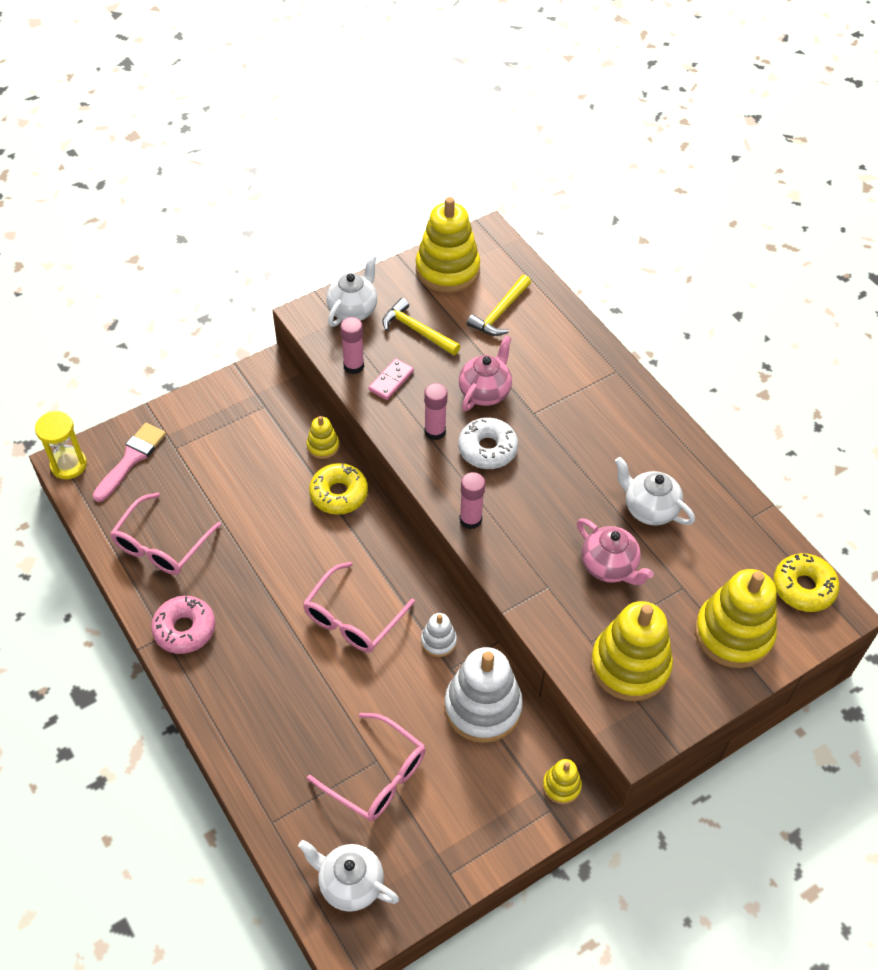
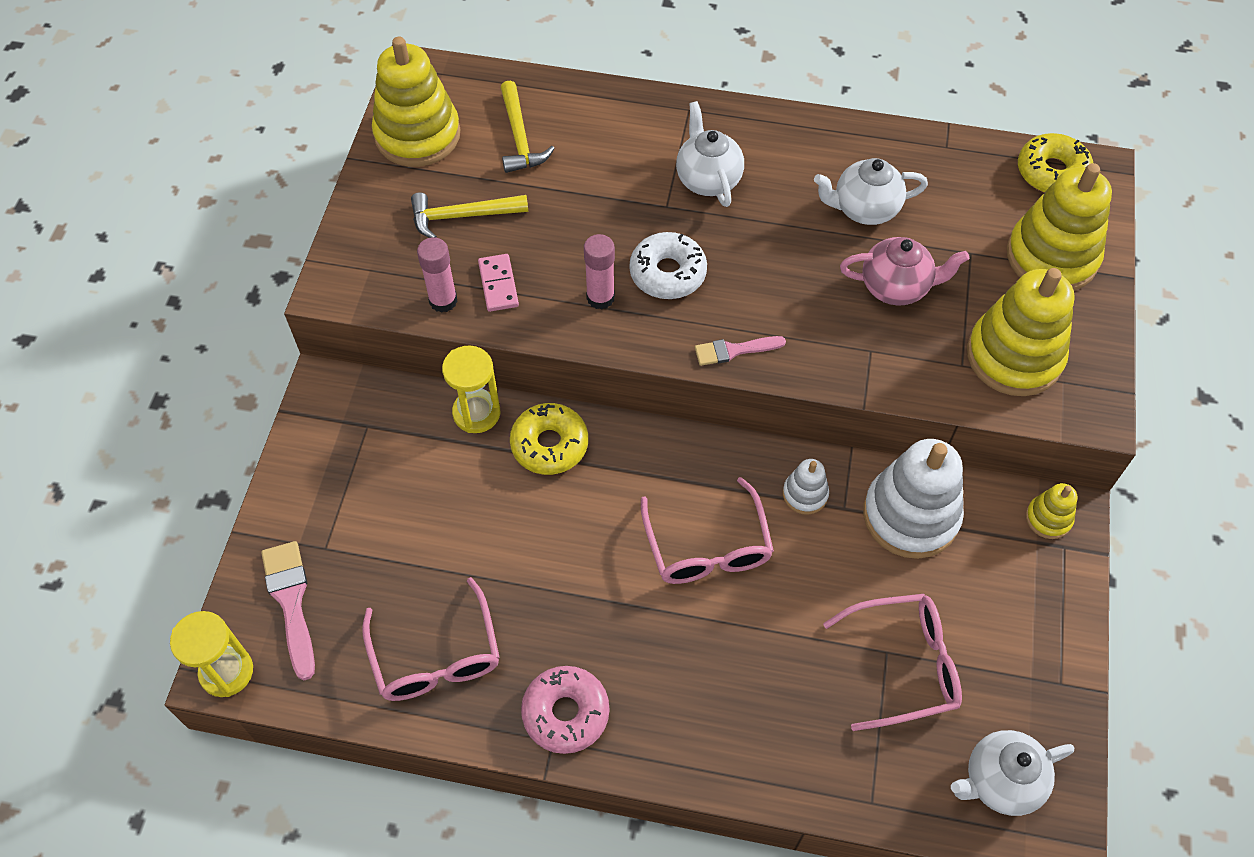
camera: 45 degrees left, 5 degrees up
(323, 446) = (476, 413): yellow stacking toy -> yellow hourglass
(353, 310) = (372, 247): white teapot -> white teapot (708, 179)
(470, 519) = (734, 350): pink glue stick -> pink brush
(485, 392) = (599, 222): pink teapot -> none

